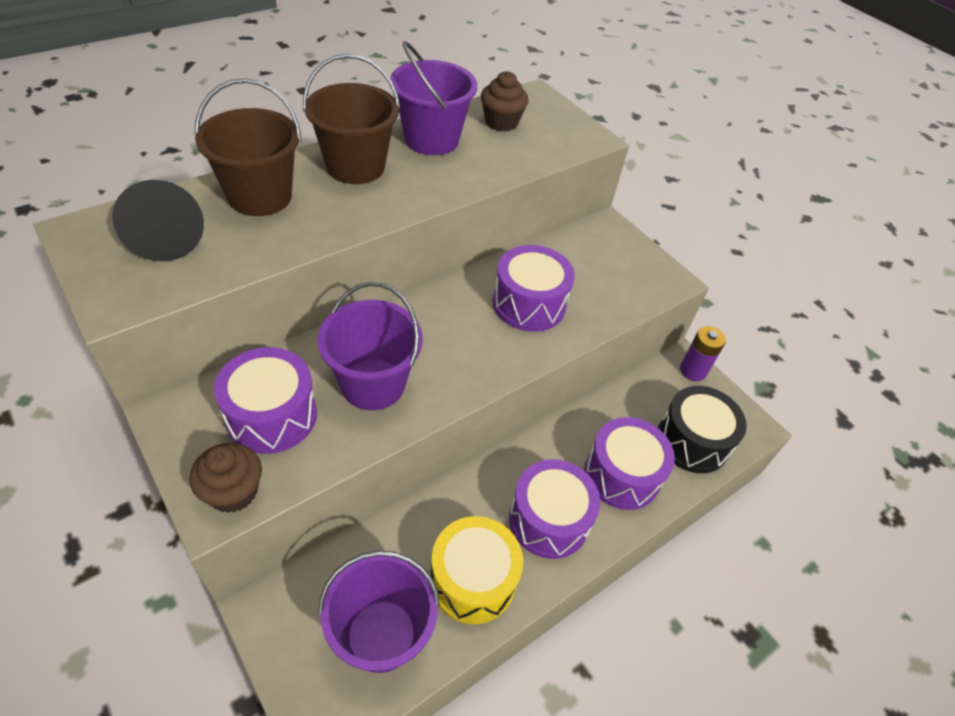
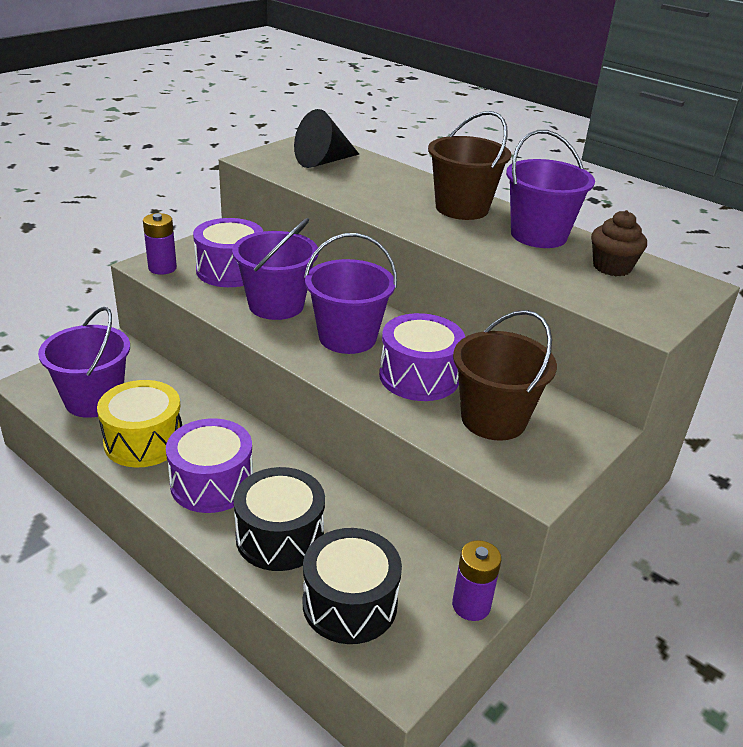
camera: 80 degrees right, 15 degrees down
(233, 492) = (162, 268): brown cupcake -> purple battery
(260, 196) = (390, 181): brown bucket -> brown bucket (493, 419)
(454, 338) = (347, 337): none -> purple bucket
(622, 475) = (280, 537): purple drum -> black drum

